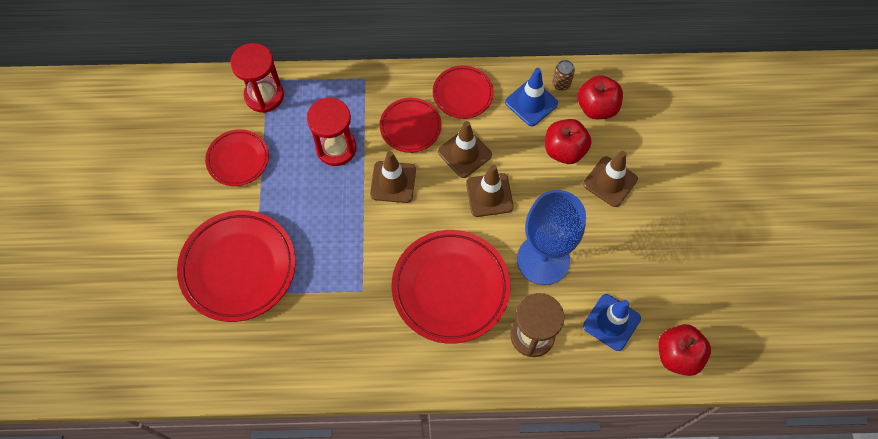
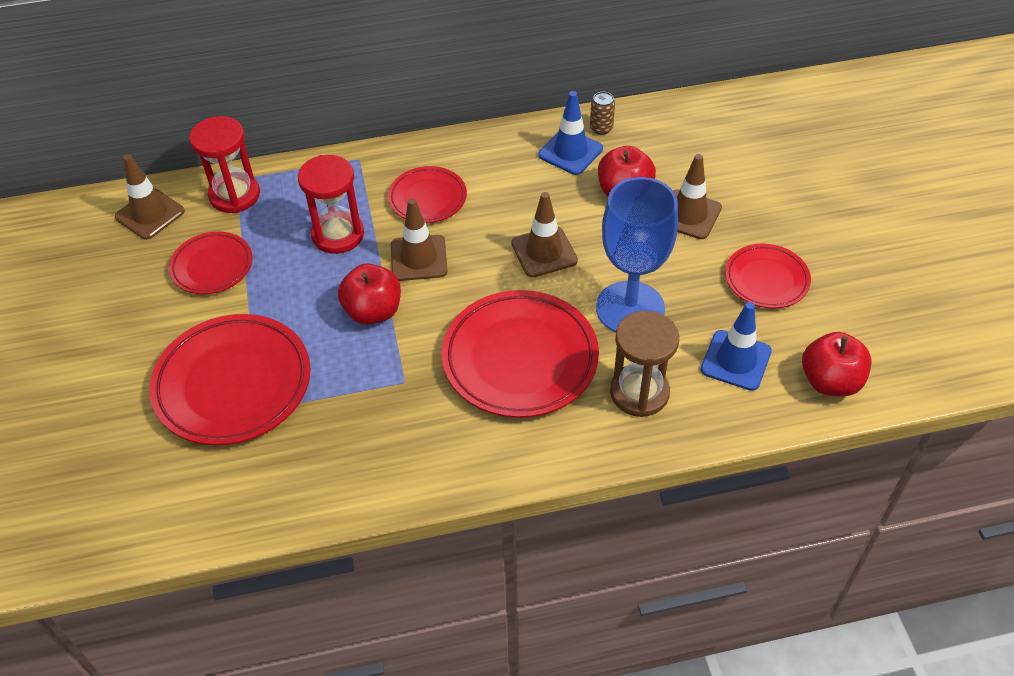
camera: 10 degrees left, 15 degrees down
(462, 94) = (484, 156): red plate -> red plate (766, 279)
(464, 153) = (502, 214): brown traffic cone -> brown traffic cone (150, 214)
(597, 107) = (651, 144): red apple -> red apple (373, 311)

